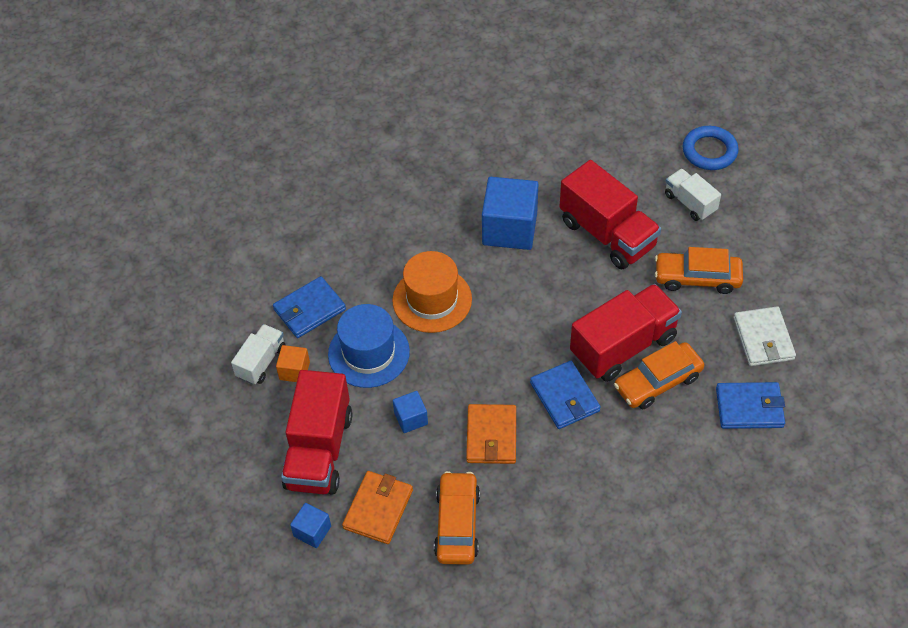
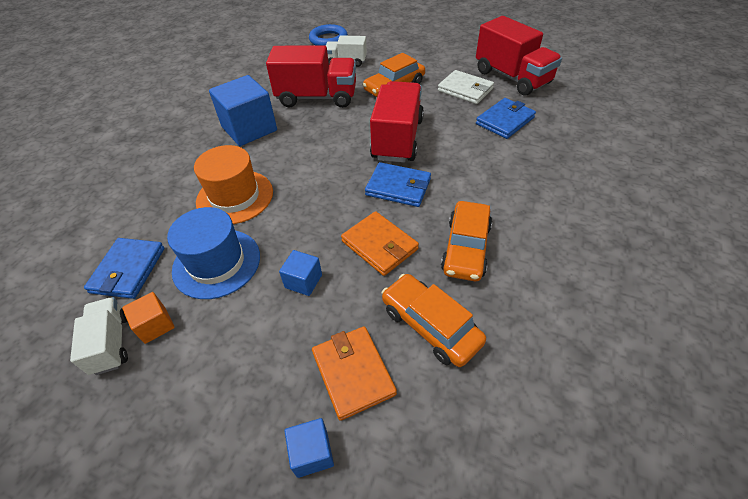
camera: 45 degrees left, 5 degrees down
(319, 450) = (245, 371): red truck -> red truck (512, 77)
(657, 382) = (441, 142): orange car -> orange car (465, 248)

